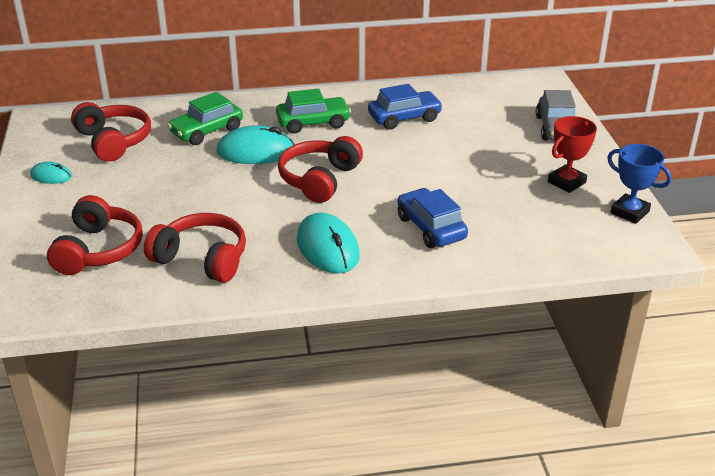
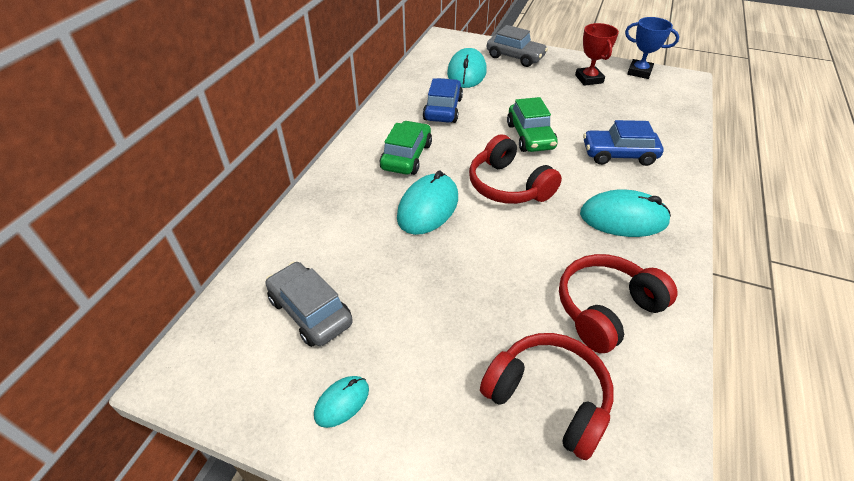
camera: 60 degrees left, 10 degrees up
(114, 141) = (310, 311): red headphones -> grey car
(207, 131) = (358, 228): green car -> green car (530, 136)
(487, 111) = (466, 72): none -> turquoise mouse
(629, 212) = (639, 72): blue trophy -> blue trophy turned 45 degrees clockwise

